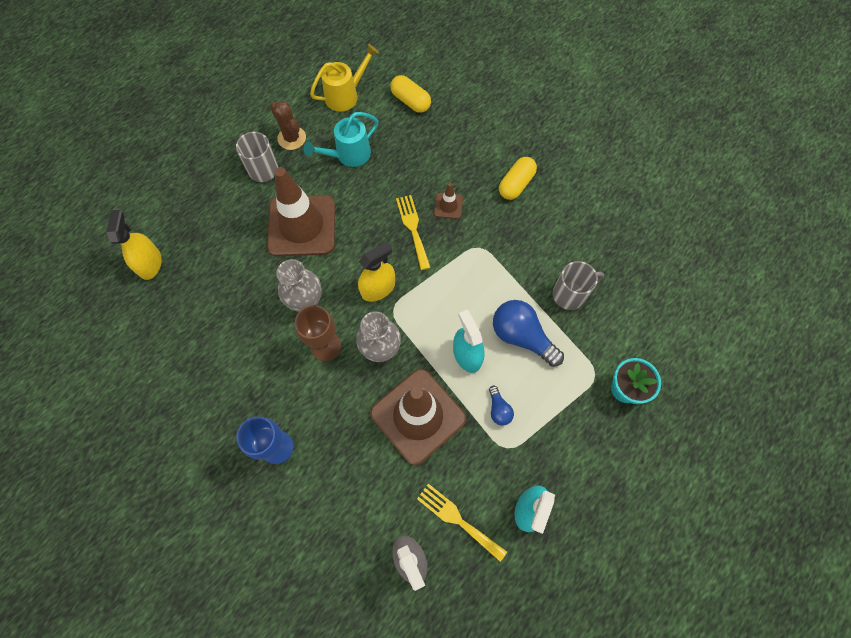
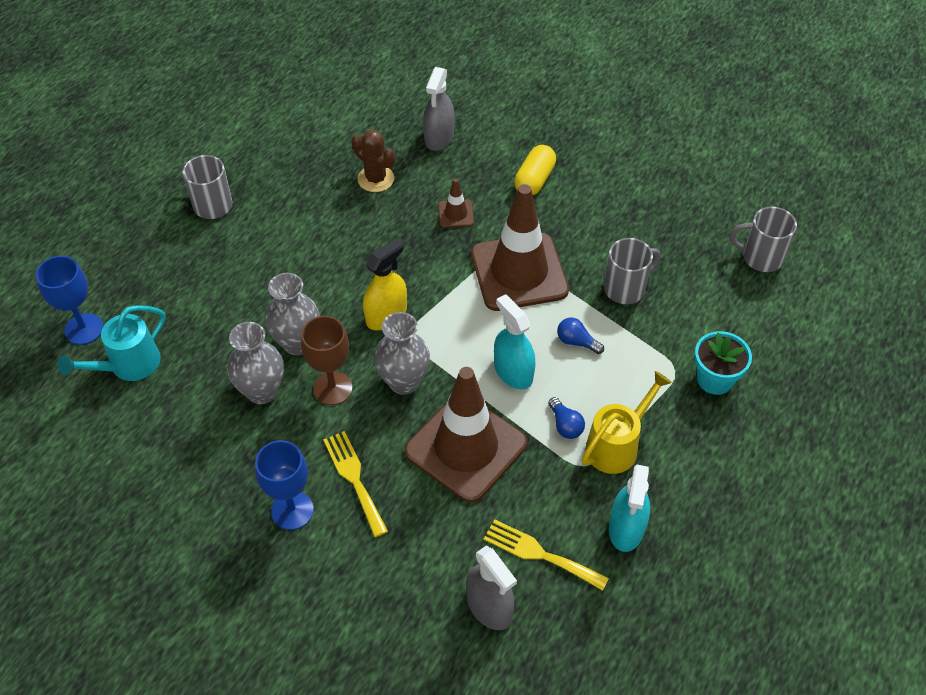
camera: 10 degrees left, 15 degrees down
(150, 263) = (84, 329): yellow spray bottle -> blue goblet
(272, 340) = (262, 391): none -> grey vase
(292, 138) = (242, 166): brown cactus -> brown cactus (376, 179)
(302, 226) = (275, 260): brown traffic cone -> brown traffic cone (519, 272)
(346, 95) = (302, 111): yellow watering can -> yellow watering can (617, 445)
(348, 155) = (319, 176): turquoise watering can -> turquoise watering can (128, 365)
(410, 101) = (385, 108): yellow capsule -> none
(413, 228) = (416, 244): yellow fork -> yellow fork (354, 478)
(448, 134) = (439, 137): none -> grey spray bottle
(521, 336) = (576, 342): blue light bulb -> blue light bulb, size x0.50
(685, 283) = (761, 257): none -> grey mug

